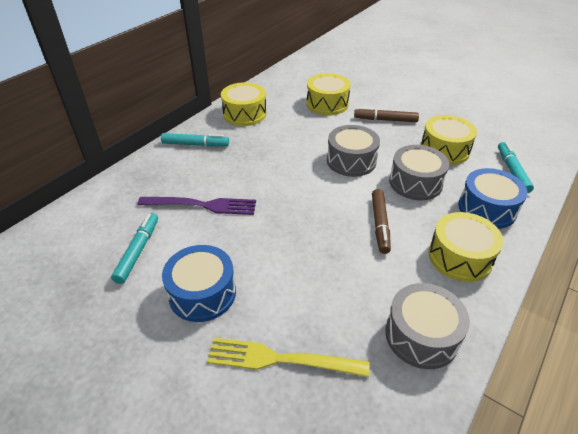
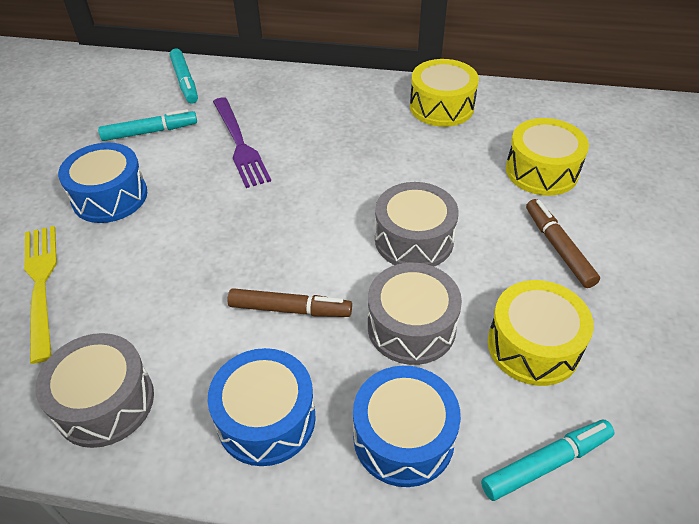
camera: 65 degrees right, 5 degrees up
(195, 144) = (344, 96): turquoise marker -> turquoise marker (185, 81)
(380, 224) = (290, 309): brown marker -> brown marker turned 150 degrees counterclockwise
(460, 257) = (266, 419): yellow drum -> blue drum

